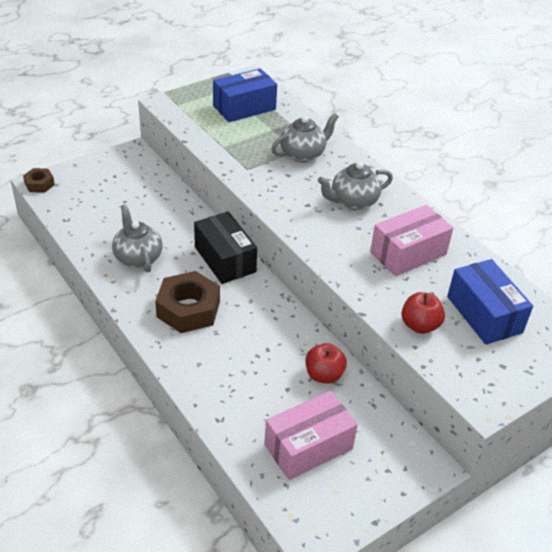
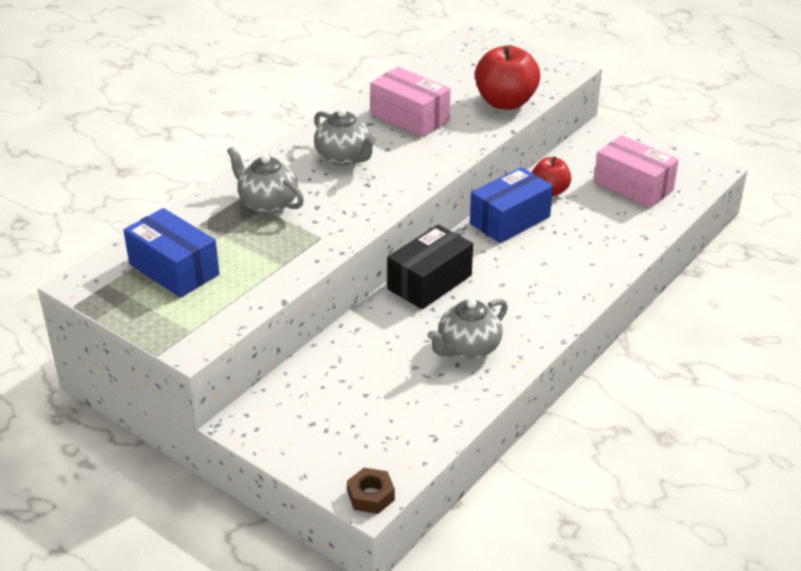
camera: 105 degrees left, 5 degrees down
(188, 309) = (524, 288): brown nut -> none
(419, 325) = (505, 102): red apple -> red apple, size x1.65
(484, 314) = (468, 76): blue box -> blue box (510, 220)

